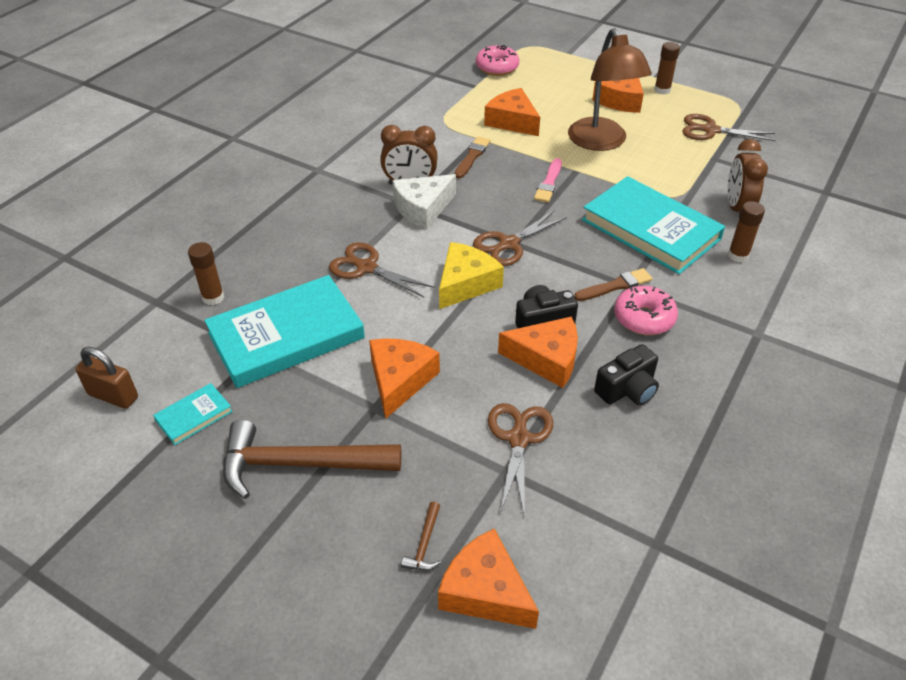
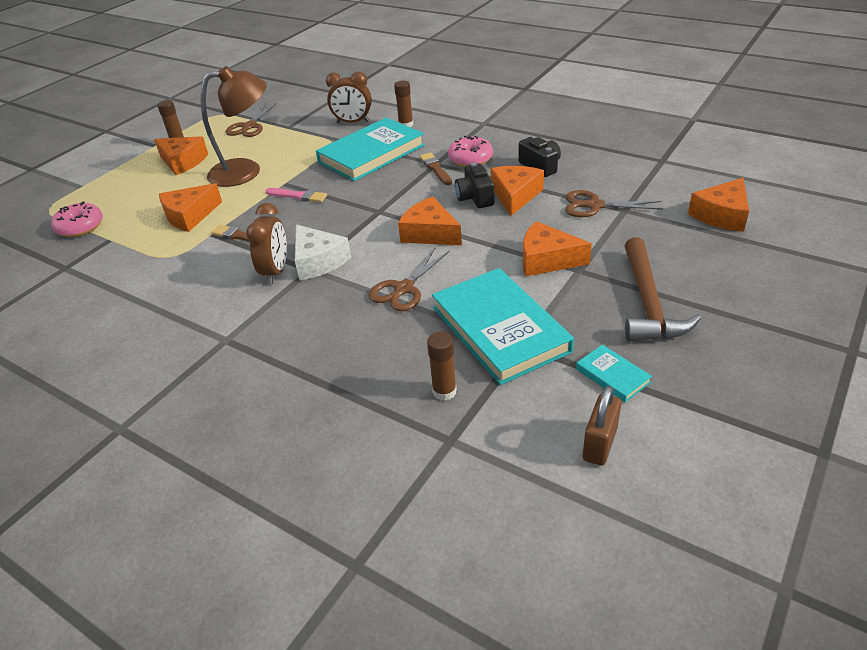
camera: 85 degrees left, 5 degrees down
(424, 544) = (697, 239): brown hammer -> none
(465, 283) = (429, 233): yellow cheese -> orange cheese
(508, 244) = (380, 214): brown scissors -> none

